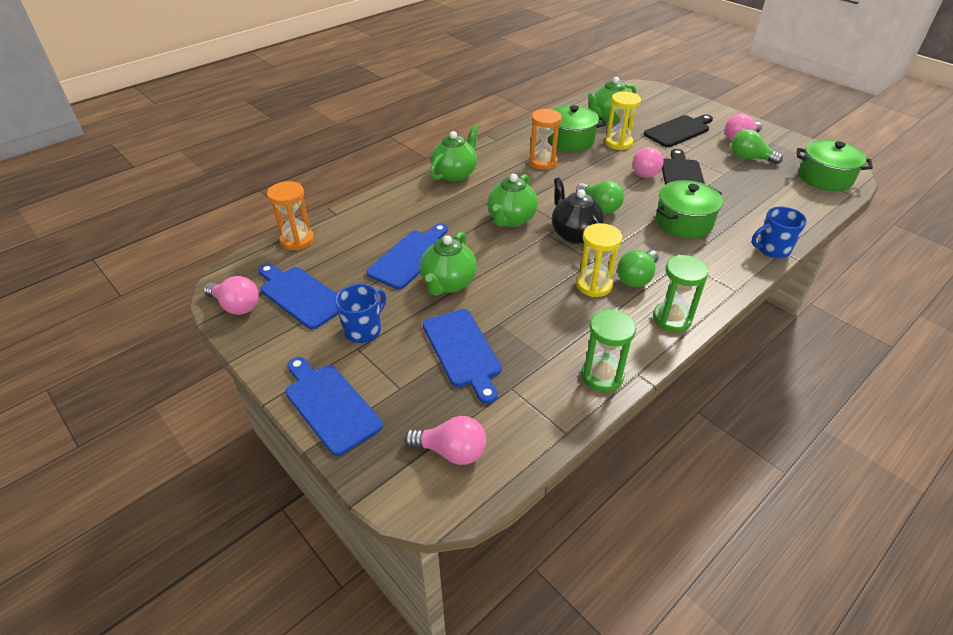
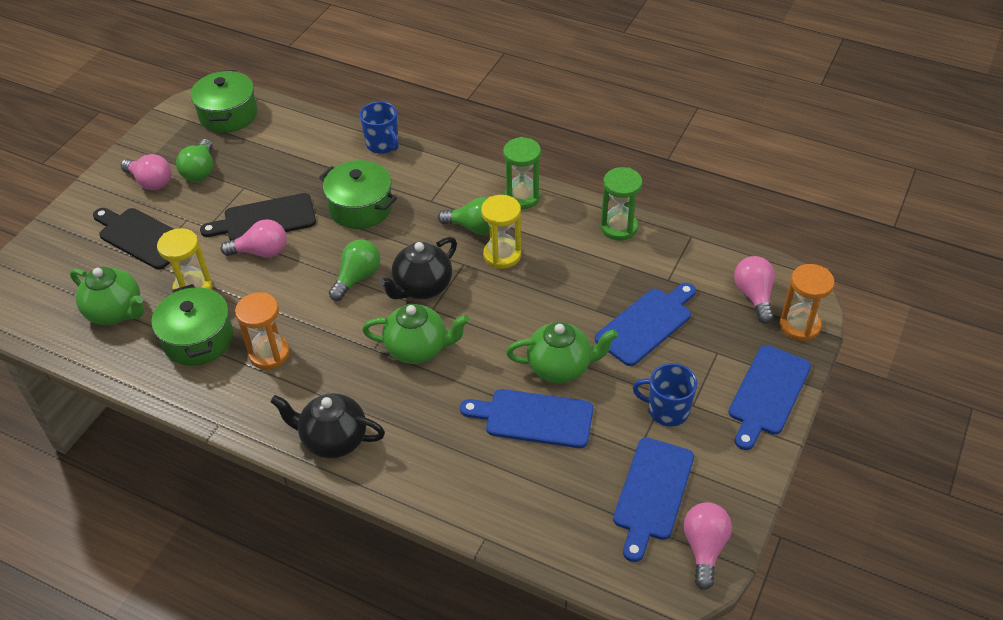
camera: 110 degrees left, 5 degrees up
(297, 240) = (560, 553): orange hourglass -> orange hourglass (799, 326)
(455, 174) = (333, 440): green teapot -> black teapot

